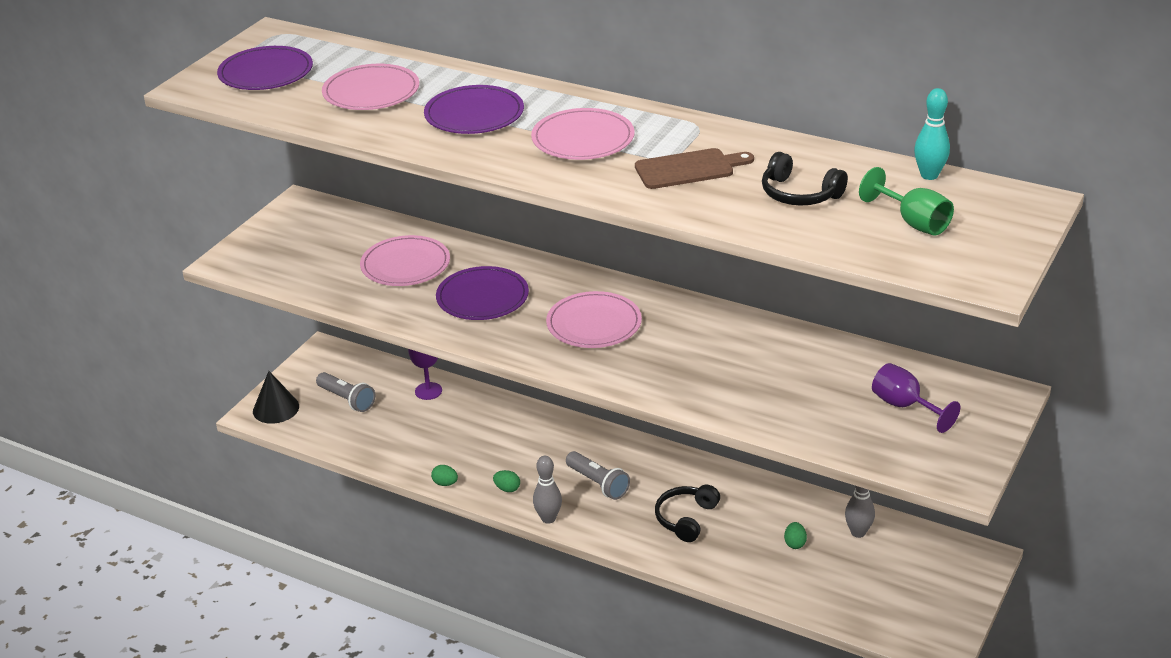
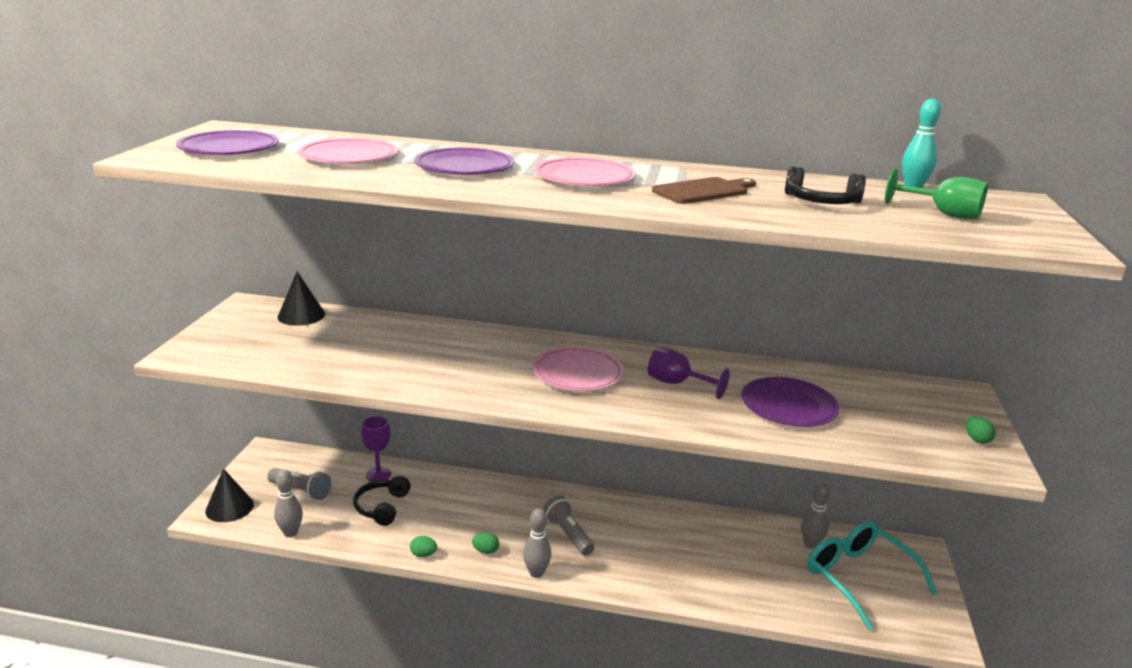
camera: 20 degrees left, 10 degrees down
(326, 443) = (290, 532): none -> grey bowling pin
(348, 222) = (301, 315): none -> black cone
(405, 265) = (372, 343): pink plate -> none
(482, 297) = (460, 361): purple plate -> purple plate (788, 406)
(598, 483) = (568, 534): grey flashlight -> grey flashlight turned 150 degrees counterclockwise
(686, 518) = (661, 554): black headphones -> black headphones (382, 507)
(795, 543) = (765, 562): green egg -> green egg (977, 439)
(887, 575) = (858, 577): none -> turquoise glasses
(904, 406) = (894, 410): purple goblet -> purple goblet (677, 383)

